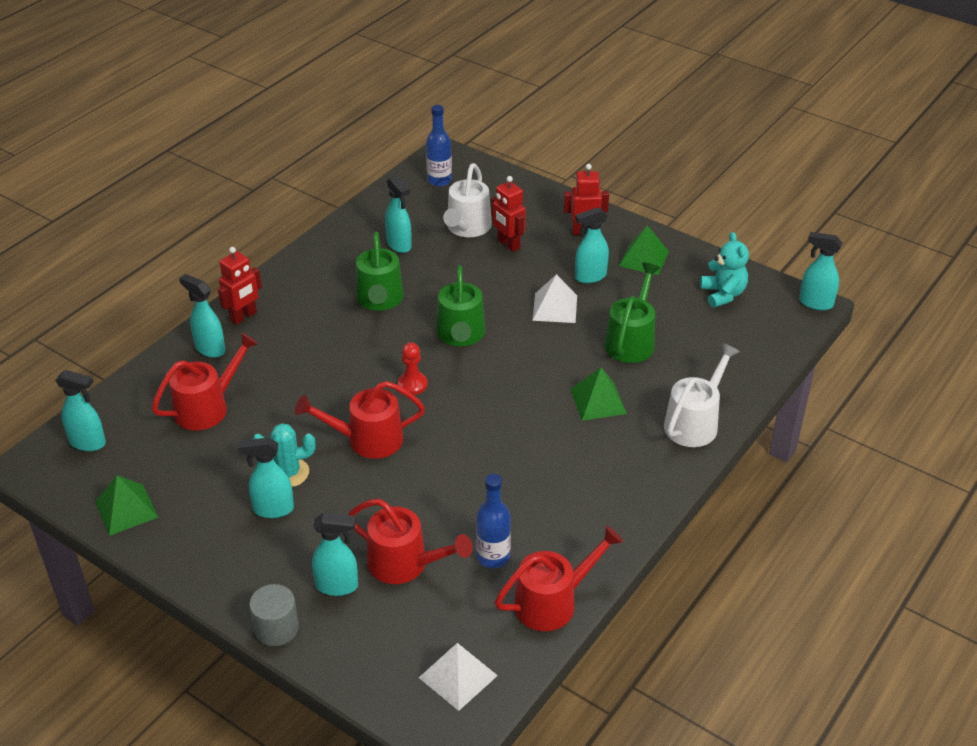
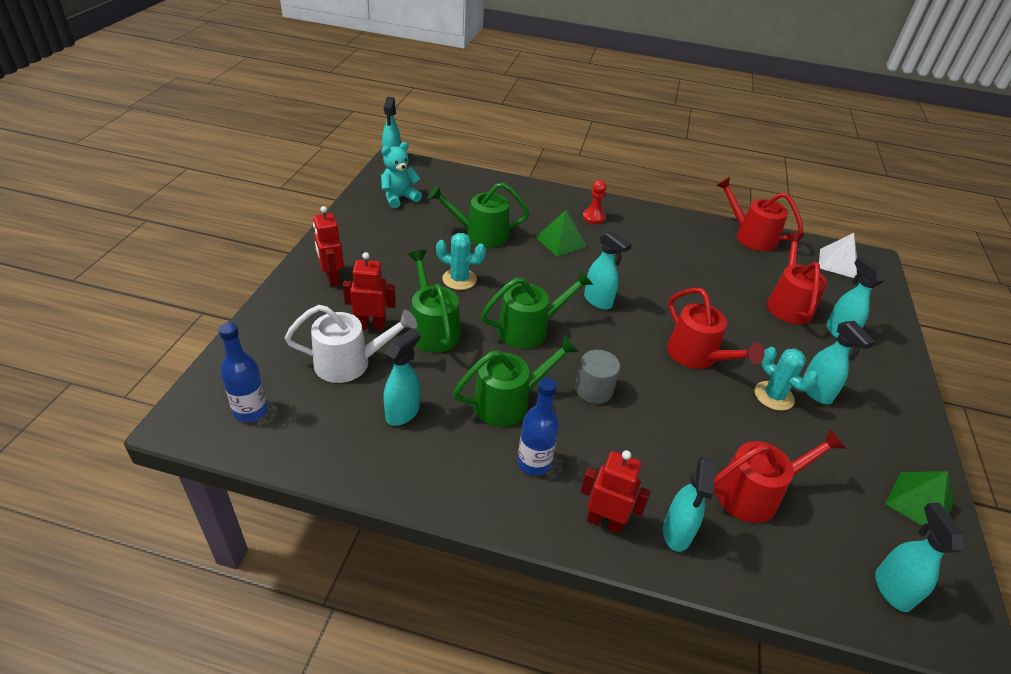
camera: 115 degrees left, 0 degrees up
(208, 407) = (755, 493): red watering can -> red watering can turned 135 degrees clockwise
(276, 628) = (901, 353): grey cylinder -> grey cylinder (594, 389)
(412, 384) = (613, 345): red pawn -> red pawn (593, 217)
(488, 277) = (432, 329): none -> green watering can
(493, 557) = (742, 265): blue bottle -> blue bottle (534, 463)
(508, 244) = (371, 325): red robot -> red robot turned 120 degrees counterclockwise
(554, 307) = (459, 279): white pyramid -> turquoise cactus
(590, 277) = (404, 266): turquoise spray bottle -> turquoise spray bottle (598, 301)
(643, 258) = (364, 239): green pyramid -> none
(695, 422) = (552, 199): white watering can -> none

